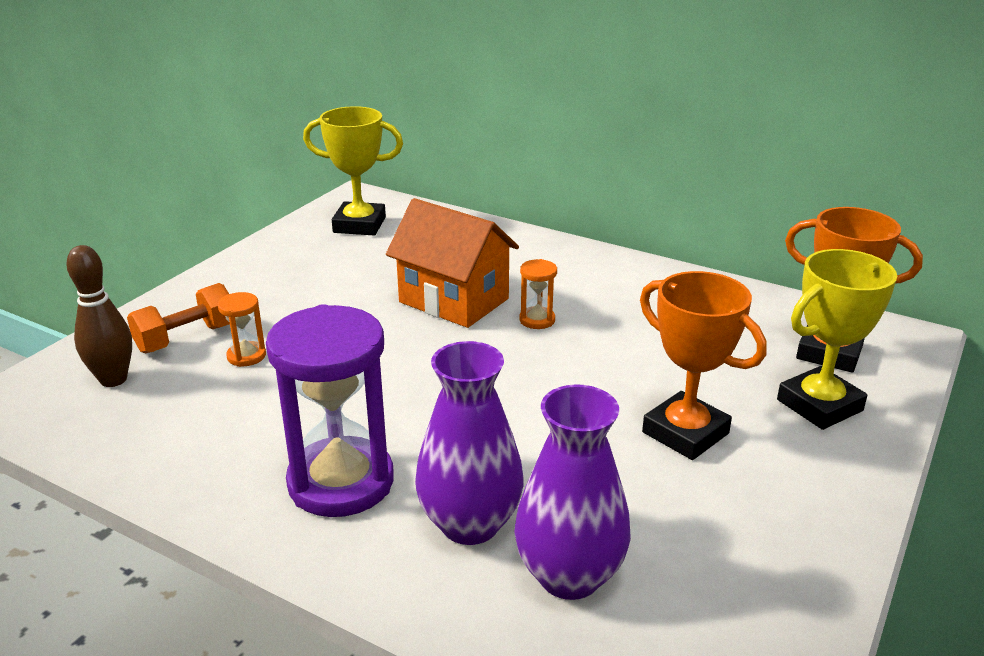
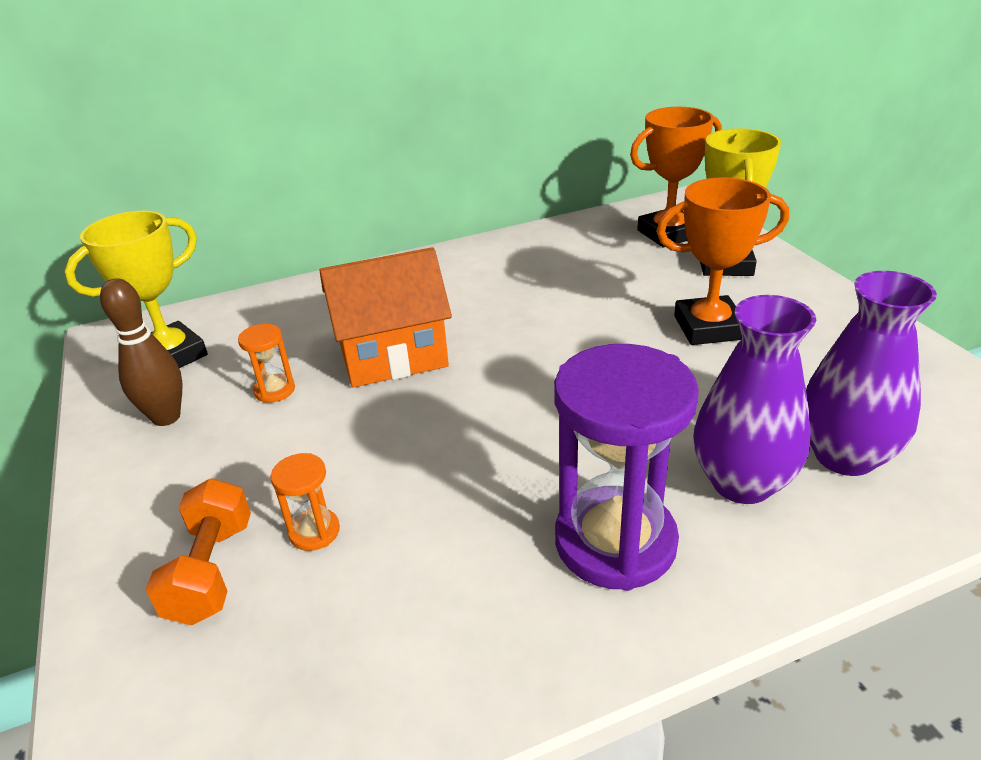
camera: 50 degrees left, 5 degrees up
(113, 379) = (217, 677): brown bowling pin -> brown bowling pin (166, 417)
(537, 320) = (482, 327): orange hourglass -> orange hourglass (274, 390)

